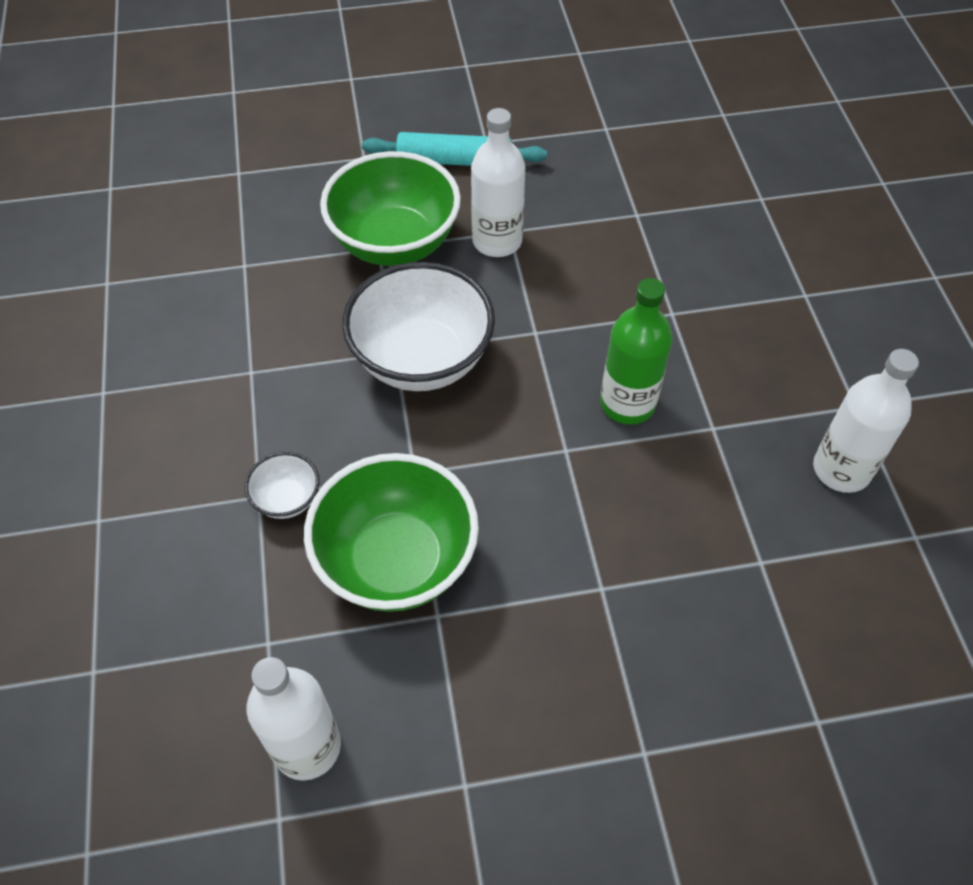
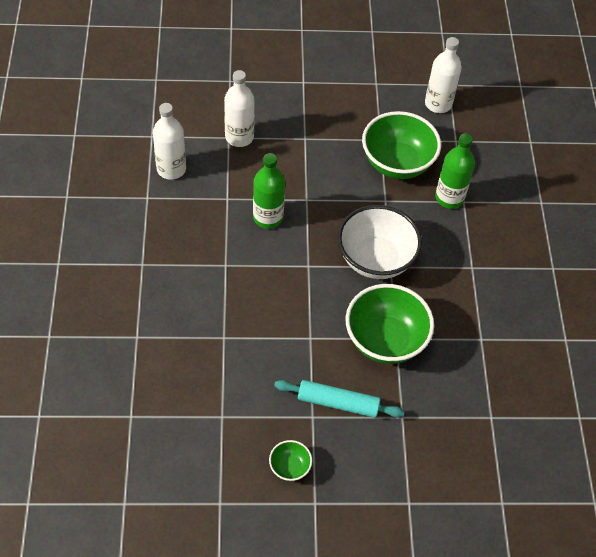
camera: 175 degrees left, 0 degrees up
(287, 499) = (449, 198): white bowl -> green bottle
(497, 241) = (319, 331): white bottle -> white bottle (239, 137)
(504, 91) = (289, 467): none -> green bowl

